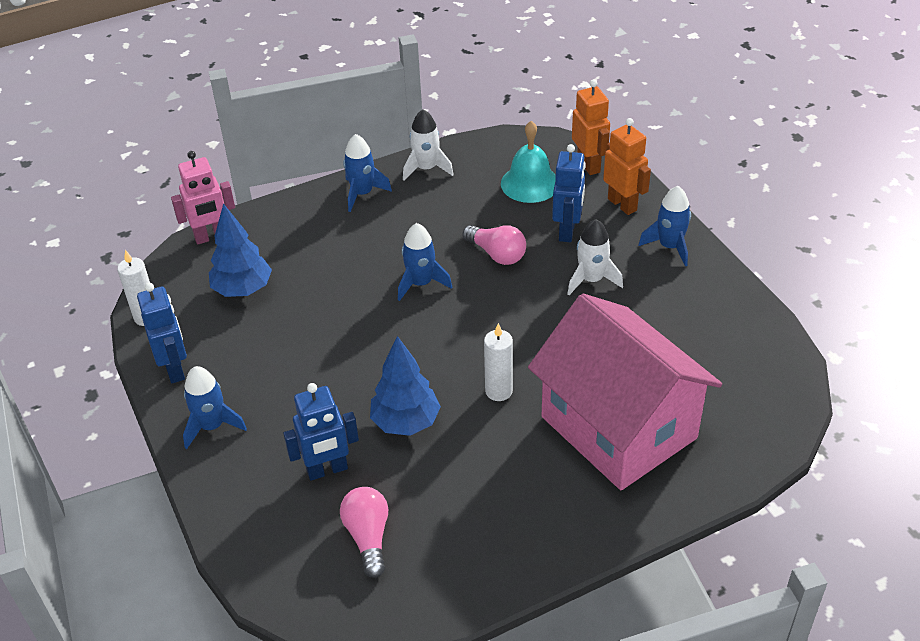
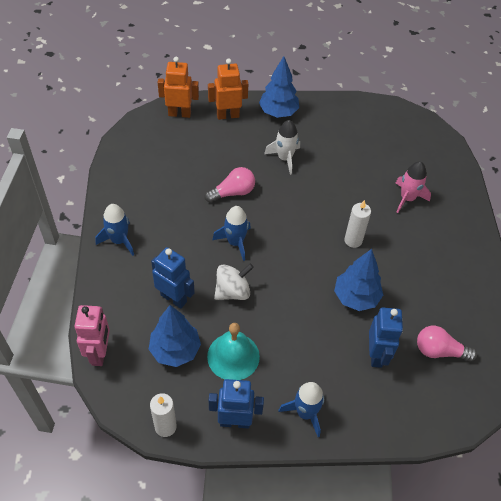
camera: 70 degrees left, 10 degrees up
(347, 306) = (232, 291): none -> white spinning top
(426, 169) = (119, 194): white rocket -> none
(530, 183) = (176, 148): turquoise bell -> turquoise bell (233, 356)
(567, 231) = (234, 150): blue robot -> blue robot (174, 298)
(618, 427) = (407, 198): pink house -> pink rocket
(669, 246) = (278, 112): blue rocket -> blue tree

